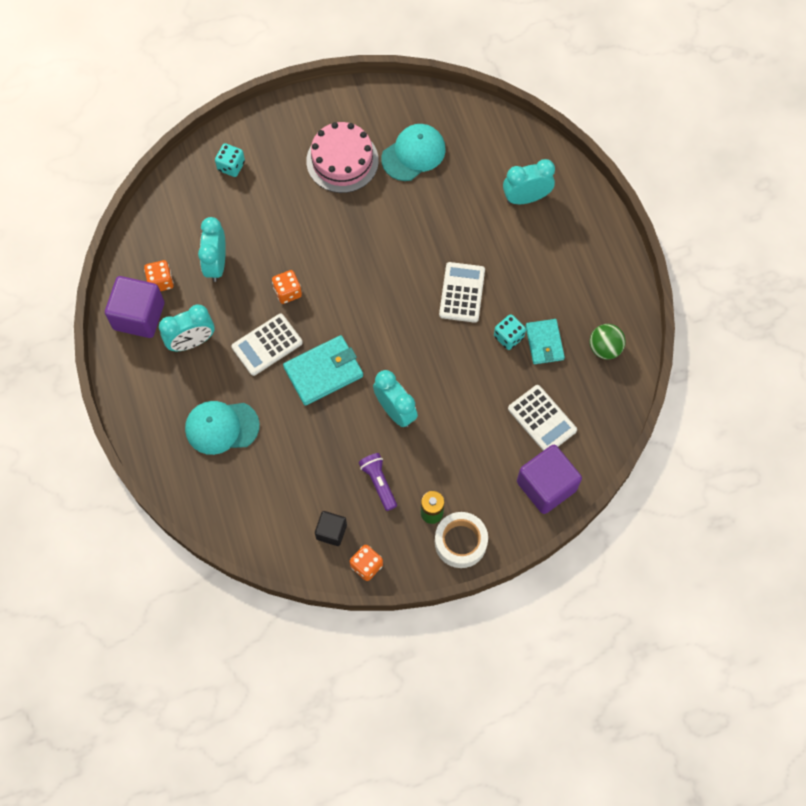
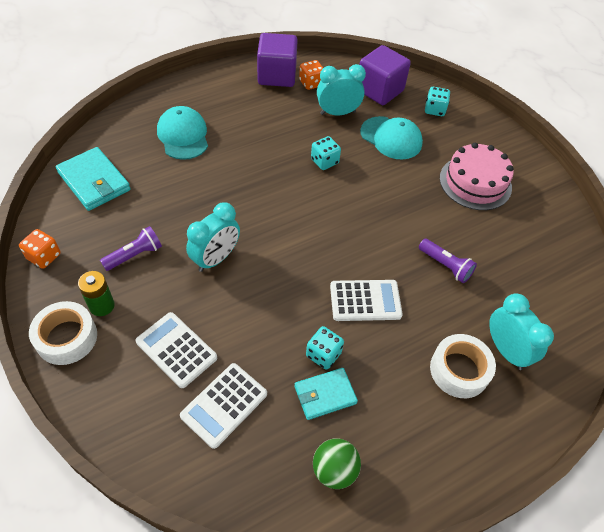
camera: 75 degrees right, 15 degrees down
(192, 342) = (260, 108): turquoise clock -> none
(267, 345) = (268, 154): white calculator -> white calculator (176, 350)
(287, 292) = (324, 161): orange dice -> turquoise dice
(323, 372) = (249, 197): turquoise wallet -> turquoise wallet (94, 181)
(331, 531) = (82, 224): black cube -> none
(413, 154) = (510, 237): turquoise cap -> turquoise cap (391, 138)
(436, 217) = (445, 266): none -> purple flashlight
(538, 238) = (459, 370): none -> white tape
(546, 486) = (137, 421): purple cube -> purple cube (379, 90)

